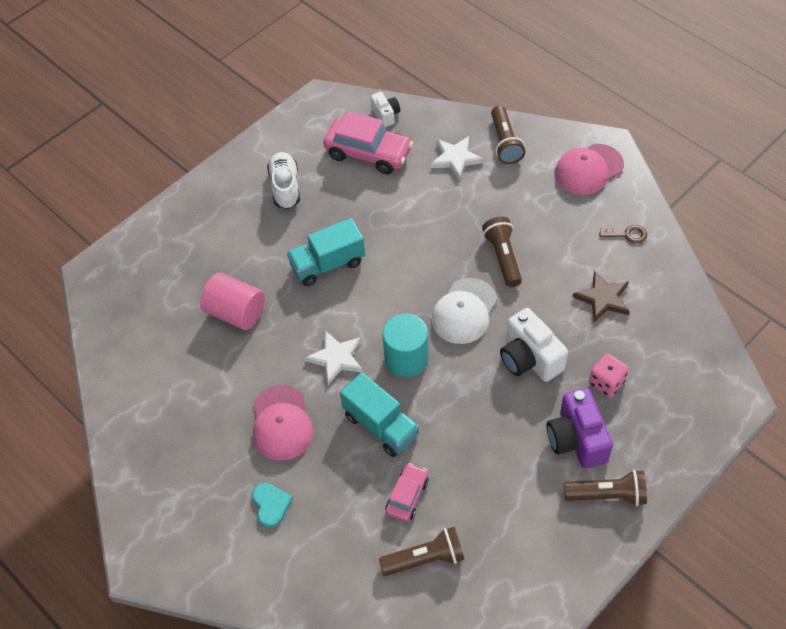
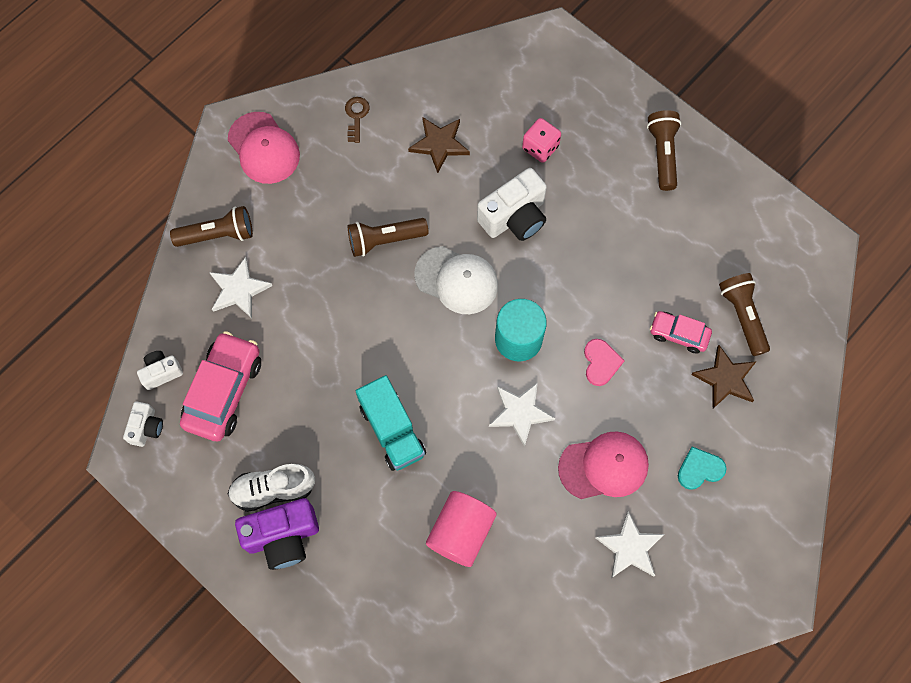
camera: 95 degrees left, 15 degrees up
(206, 441) = (630, 547): none -> white star
(341, 109) = (146, 427): none -> white camera
(359, 536) = (725, 379): none -> brown star
(380, 425) = (601, 363): turquoise truck -> pink heart
(576, 439) = (606, 177): purple camera -> purple camera (283, 537)

